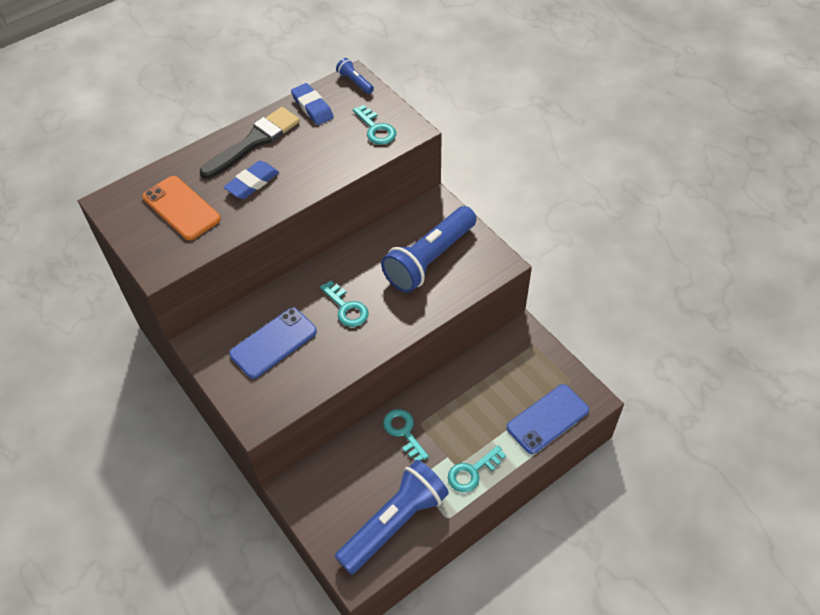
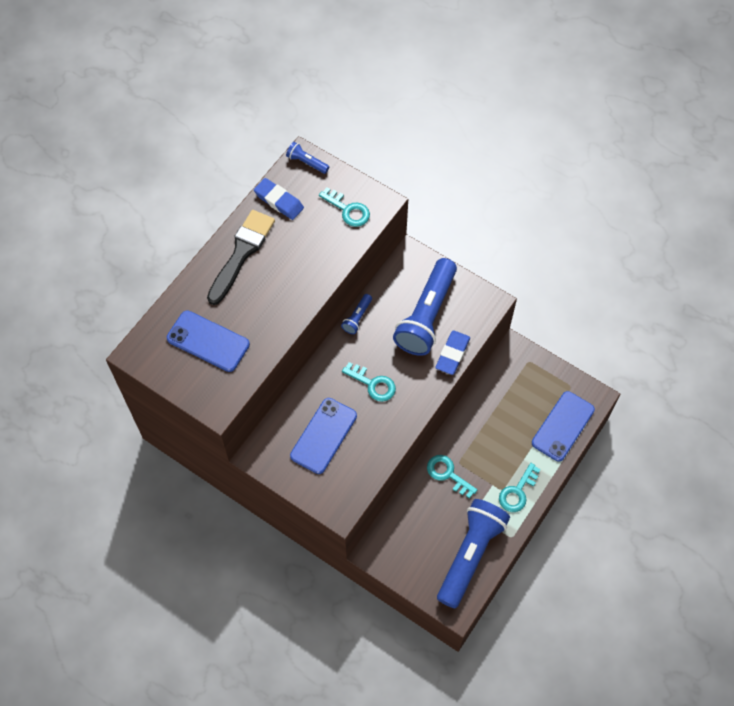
camera: 20 degrees left, 10 degrees up
(181, 208) = (208, 341): orange phone -> blue phone
(252, 183) = (260, 297): blue eraser -> blue eraser (452, 354)
(358, 244) = (357, 317): none -> blue flashlight

